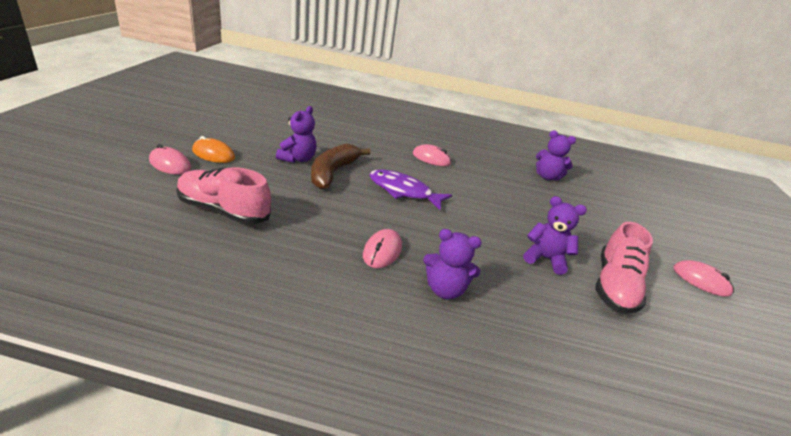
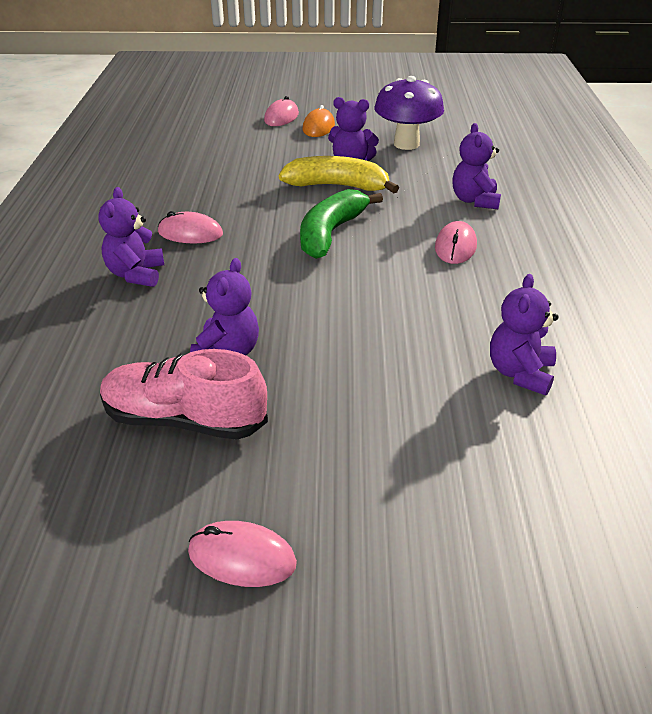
camera: 85 degrees right, 5 degrees up
(224, 211) = (218, 153): pink shoe -> none
(280, 133) = (406, 144): none -> purple mushroom
(333, 172) = (337, 186): brown banana -> yellow banana
(378, 138) = (474, 201): none -> purple teddy bear
(403, 191) = (330, 233): purple fish -> green banana
(701, 280) = (242, 557): pink mouse -> pink mouse turned 75 degrees clockwise

